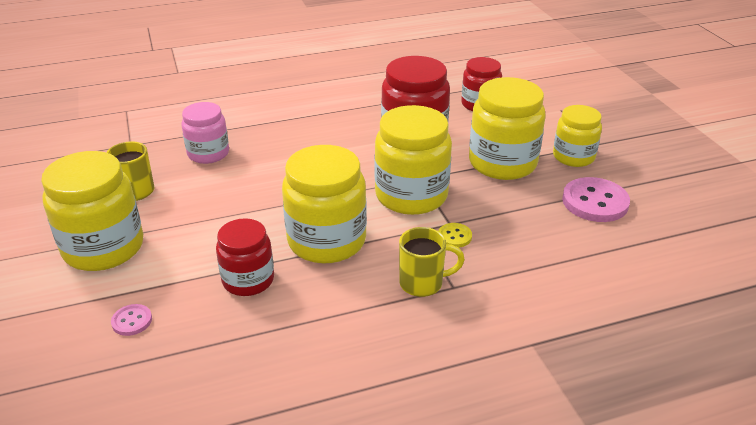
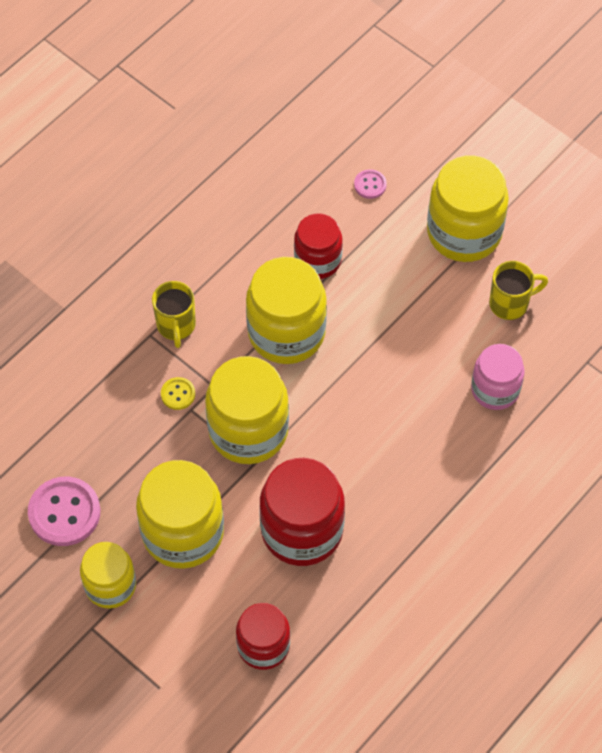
camera: 150 degrees right, 25 degrees up
(423, 283) = (176, 326): yellow mug -> yellow mug turned 60 degrees counterclockwise

